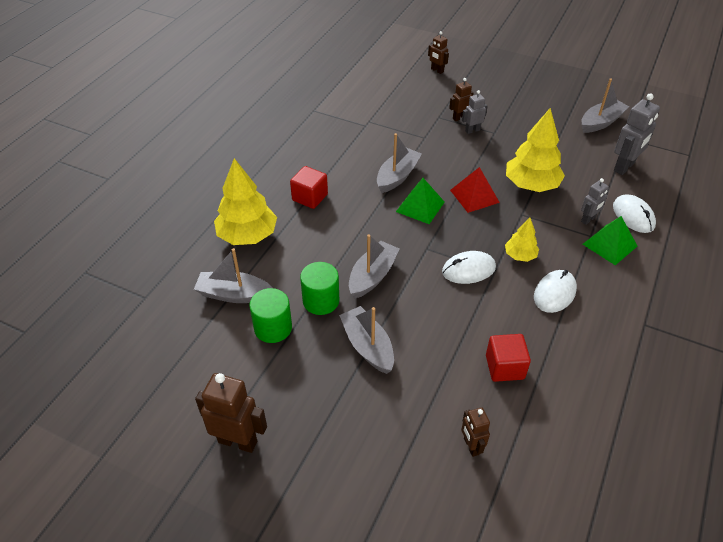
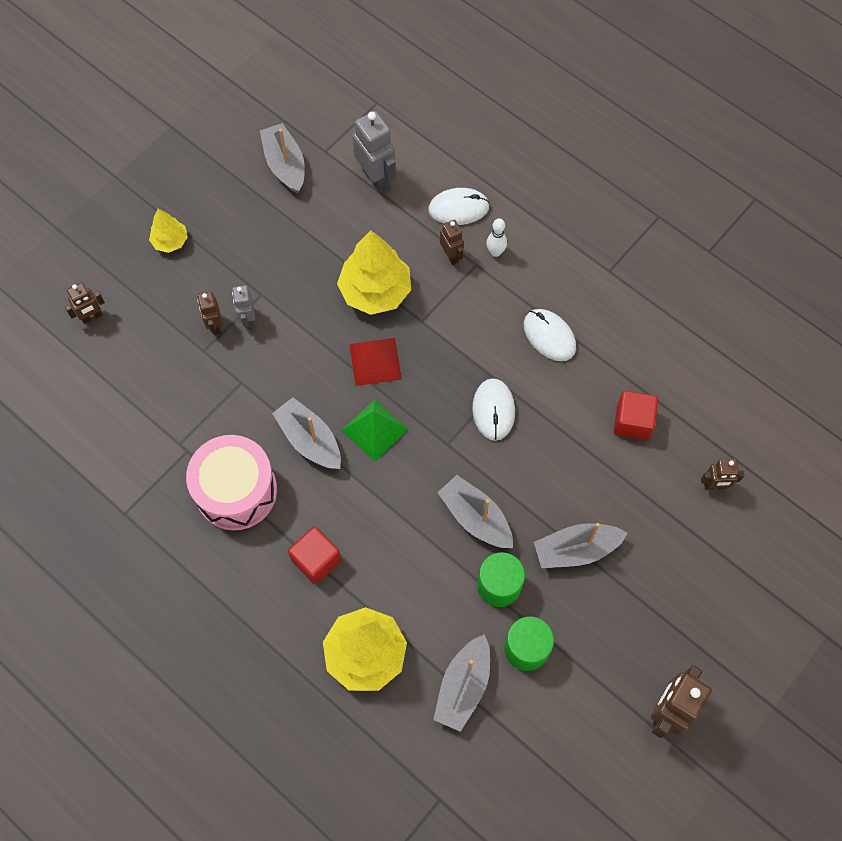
camera: 75 degrees left, 20 degrees up
(346, 151) = (236, 491): none -> pink drum
(520, 255) = (486, 349): yellow tree -> yellow tree (170, 241)
(588, 219) = (451, 255): grey robot -> brown robot
(610, 245) = (495, 252): green pyramid -> white bowling pin

